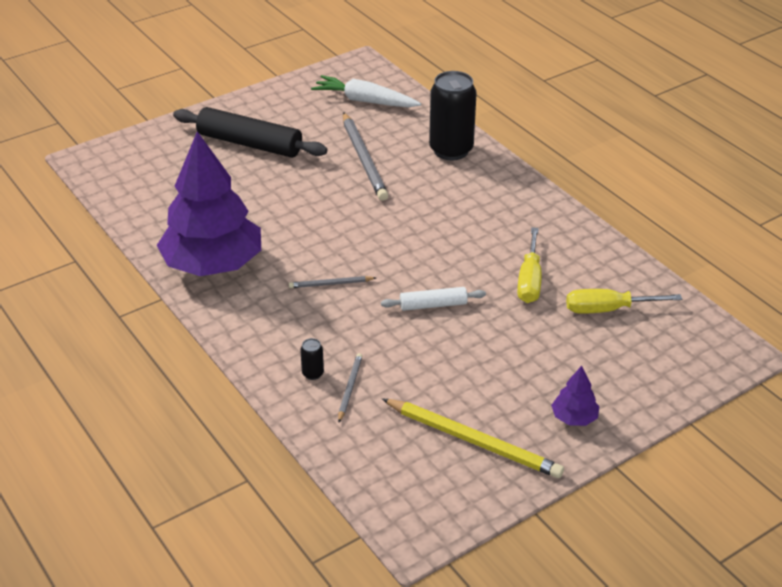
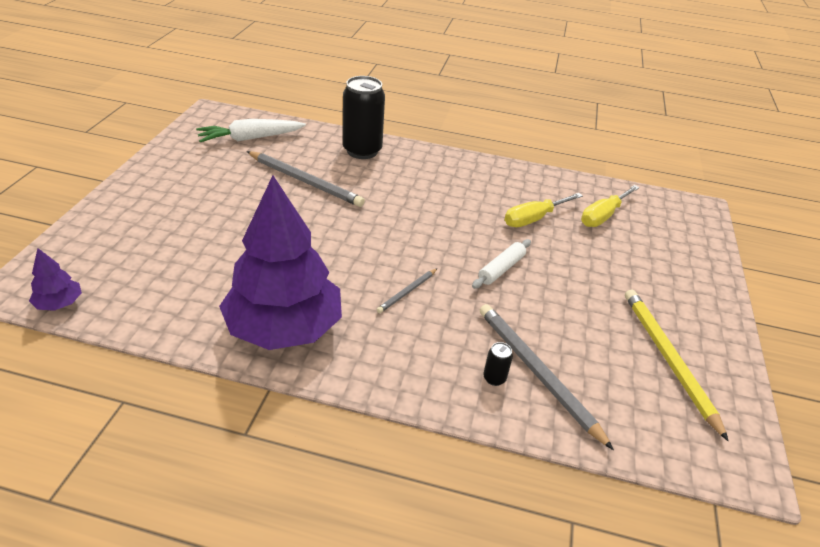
camera: 45 degrees left, 0 degrees up
(250, 144) = (189, 206): black rolling pin -> none
(349, 388) = (537, 373): grey pencil -> grey pencil, size x1.99
(473, 441) = (668, 359): yellow pencil -> yellow pencil turned 90 degrees counterclockwise
(529, 280) = (534, 219): yellow screwdriver -> yellow screwdriver turned 90 degrees clockwise
(574, 418) = (692, 301): purple tree -> purple tree (59, 303)

